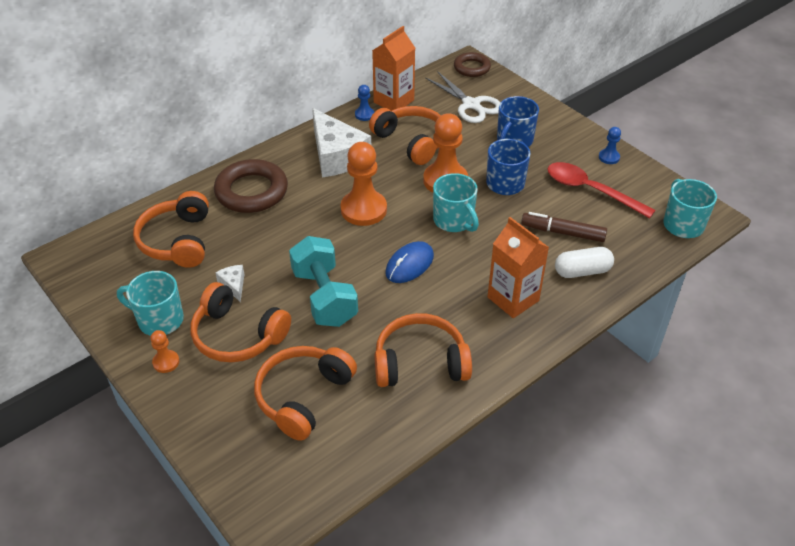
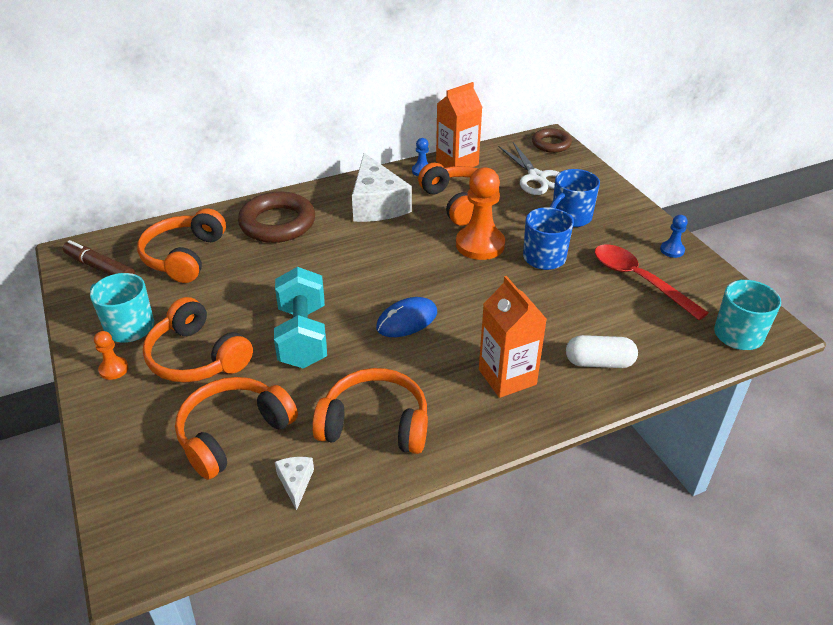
camera: 15 degrees right, 5 degrees down
(233, 285) = (217, 307): white cheese -> white cheese (295, 483)
(363, 210) = (382, 258): orange pawn -> none
(454, 221) = (473, 285): turquoise mug -> none
(563, 232) = (591, 318): brown marker -> brown marker (100, 268)

